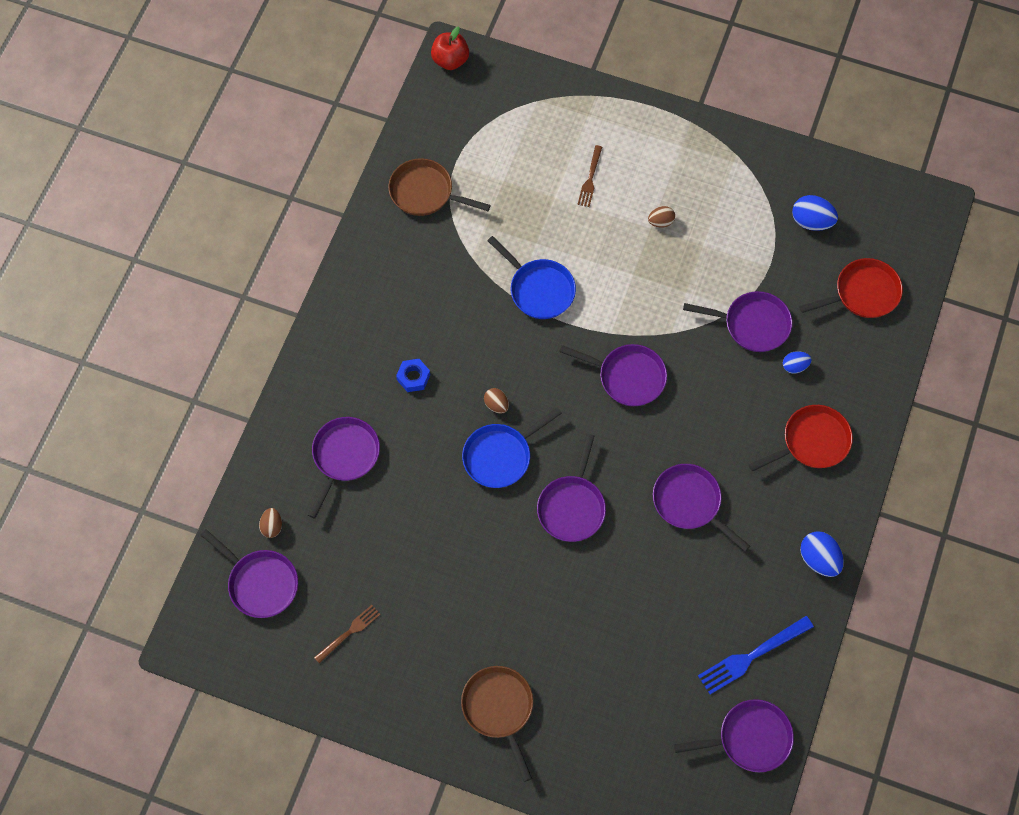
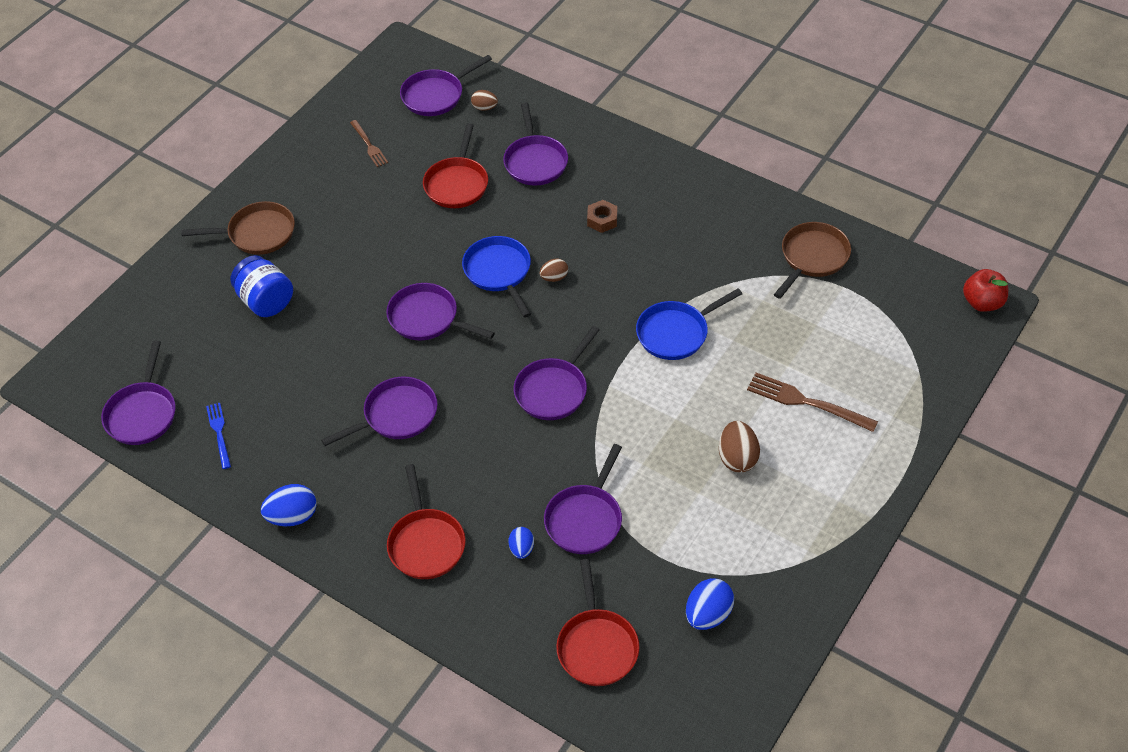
camera: 105 degrees right, 15 degrees down
(344, 457) = (535, 161): purple pan -> purple pan turned 45 degrees clockwise
(389, 525) = (457, 183): none -> red pan
(413, 377) = (602, 220): blue nut -> brown nut
(586, 668) = (266, 301): none -> blue jar
(590, 179) = (806, 402): brown fork -> brown fork, size x1.62
(660, 222) = (737, 458): brown egg -> brown egg, size x1.64
(751, 656) = (219, 433): blue fork -> blue fork, size x0.62

